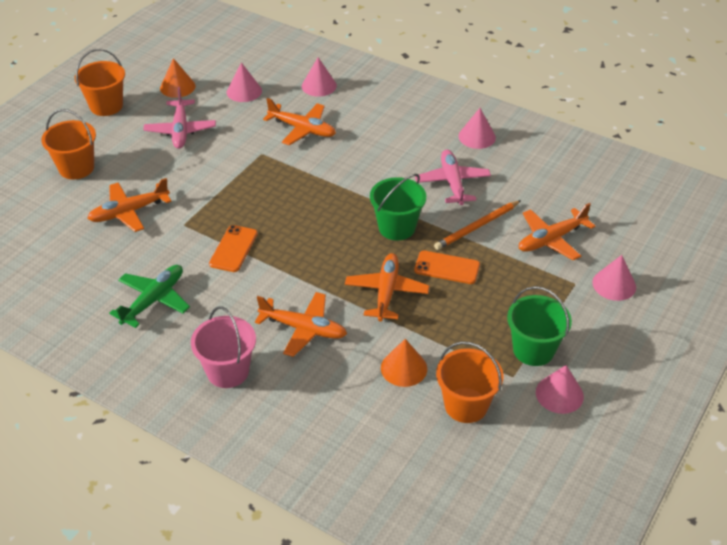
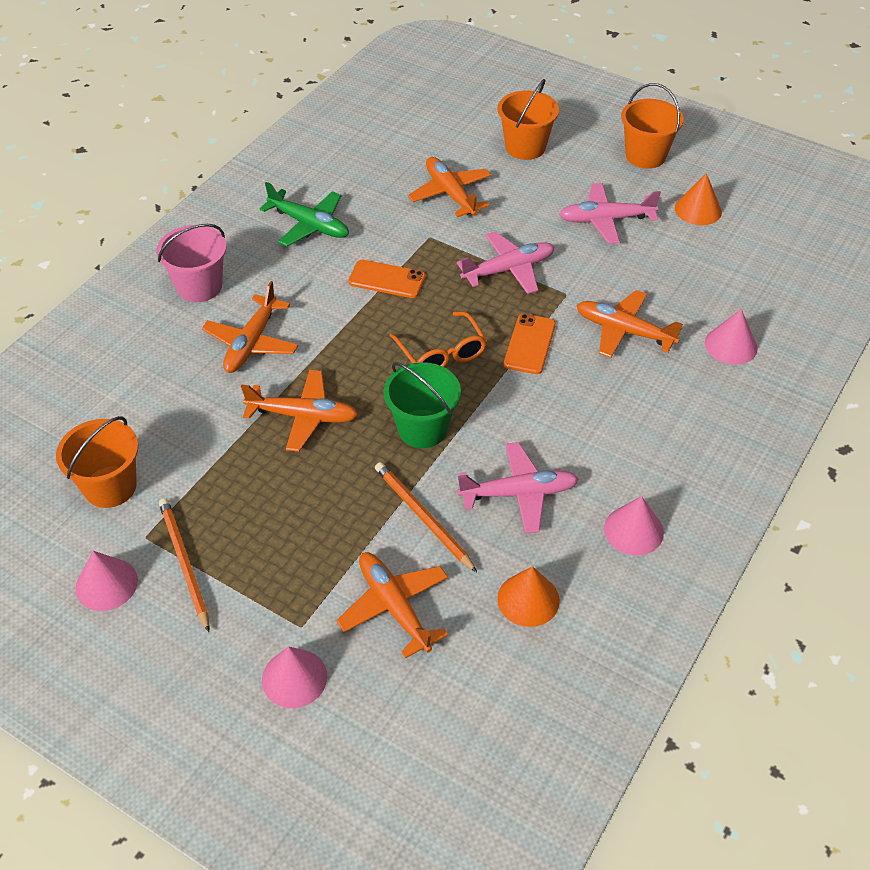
camera: 90 degrees right, 5 degrees up
(231, 181) = (509, 270): none -> pink plane
(244, 91) = (701, 270): pink cone -> none
(302, 129) = (624, 331): orange plane -> orange plane turned 90 degrees clockwise
(320, 218) = (441, 353): none -> orange glasses
(404, 368) = (177, 430): orange cone -> orange cone (528, 599)
(447, 268) = (342, 479): orange phone -> orange phone (530, 344)
(533, 350) = (184, 563): green bucket -> orange pencil

